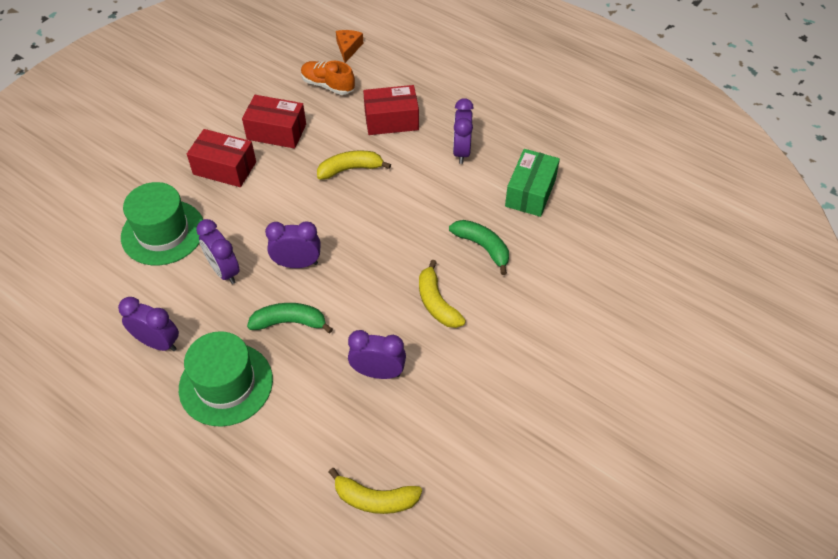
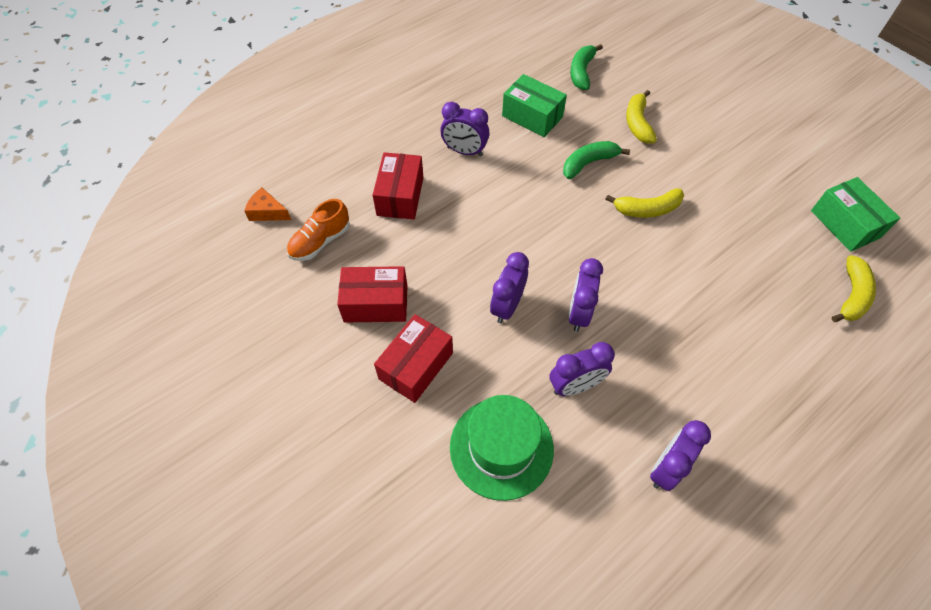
camera: 75 degrees left, 5 degrees up
(226, 384) = (726, 402): green hat -> none
(276, 132) = (376, 303): red box -> red box turned 60 degrees clockwise
(289, 322) = (654, 332): green banana -> green banana (581, 72)
(350, 169) = (458, 244): yellow banana -> yellow banana (637, 123)
(378, 372) = (720, 269): purple clock -> purple clock (507, 306)
(478, 496) = (845, 224): none -> green box

